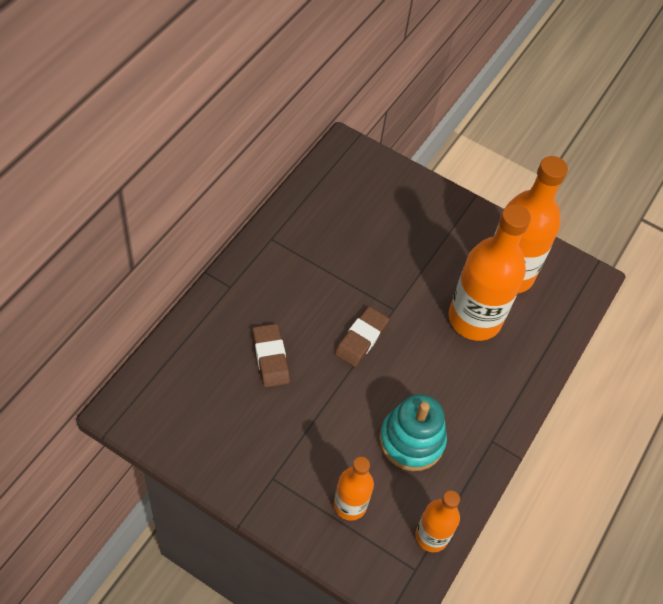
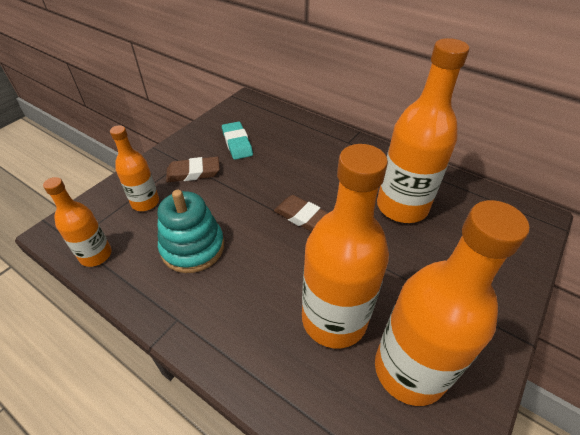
camera: 100 degrees right, 10 degrees down
(232, 414) = (237, 143): none -> turquoise eraser
(270, 357) = (284, 162): brown eraser -> brown eraser (193, 172)
(340, 250) = (402, 206): none -> orange bottle

